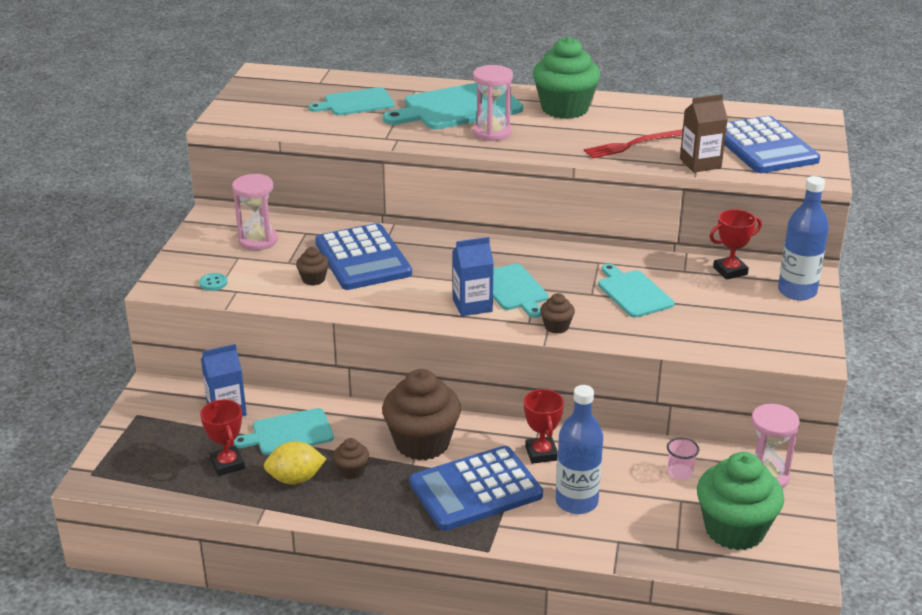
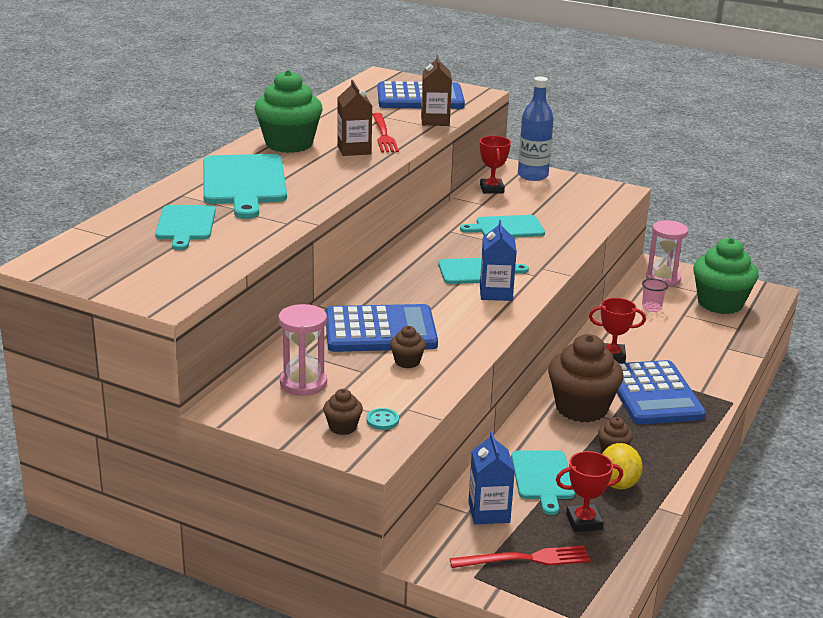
camera: 75 degrees left, 5 degrees down
(165, 437) = (525, 559): none -> red fork
(492, 132) = (315, 178): pink hourglass -> none
(556, 327) = (546, 265): brown cupcake -> brown cupcake (342, 427)
(576, 502) = (678, 354): blue bottle -> none
(577, 138) = (354, 150): none -> brown carton

